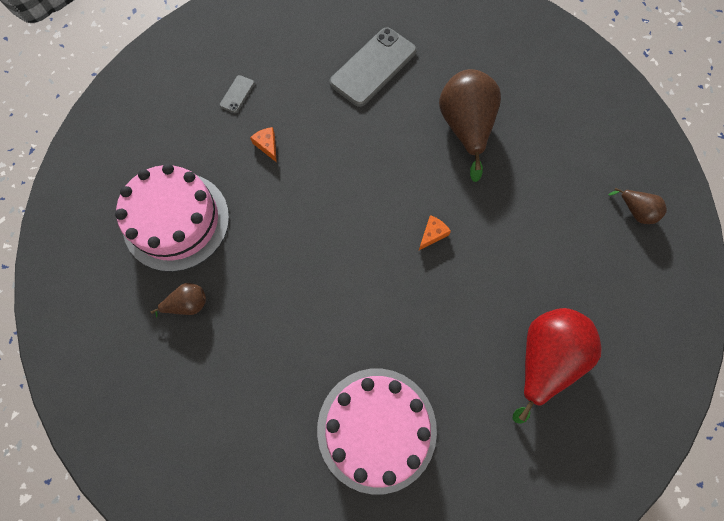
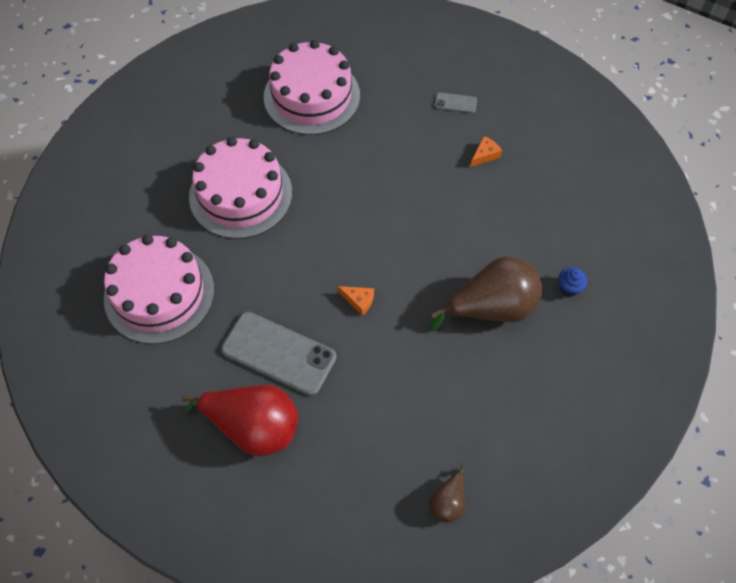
camera: 75 degrees right, 10 degrees down
(188, 304) = (239, 127): brown pear -> none
(267, 145) = (409, 141): orange cheese -> orange cheese (485, 155)
(277, 319) = (240, 194): none -> pink cake
(373, 67) = (533, 207): grey phone -> grey phone (279, 353)
(459, 66) = (569, 287): none -> blue cupcake

